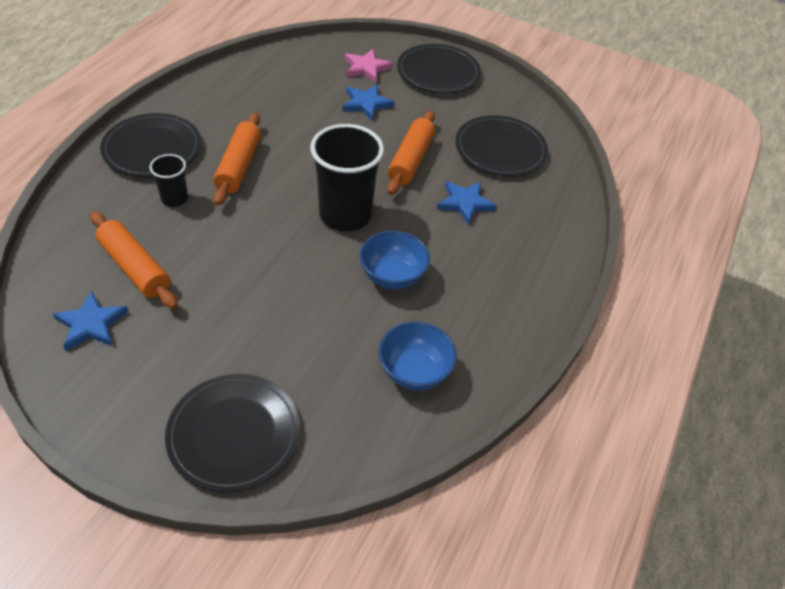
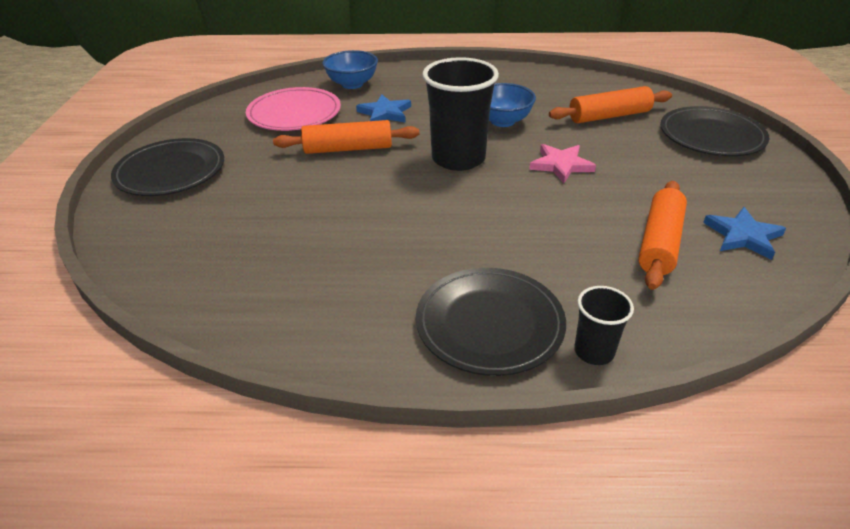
camera: 110 degrees left, 10 degrees down
(174, 199) = (549, 263): black cup -> black cup (594, 351)
(239, 166) = (453, 241): orange rolling pin -> orange rolling pin (609, 116)
(366, 68) = (184, 220): pink star -> pink star (561, 165)
(366, 104) = (266, 198): blue star -> none
(414, 372) = (574, 94): blue bowl -> blue bowl (352, 84)
(500, 149) = (294, 113): black plate -> pink plate

